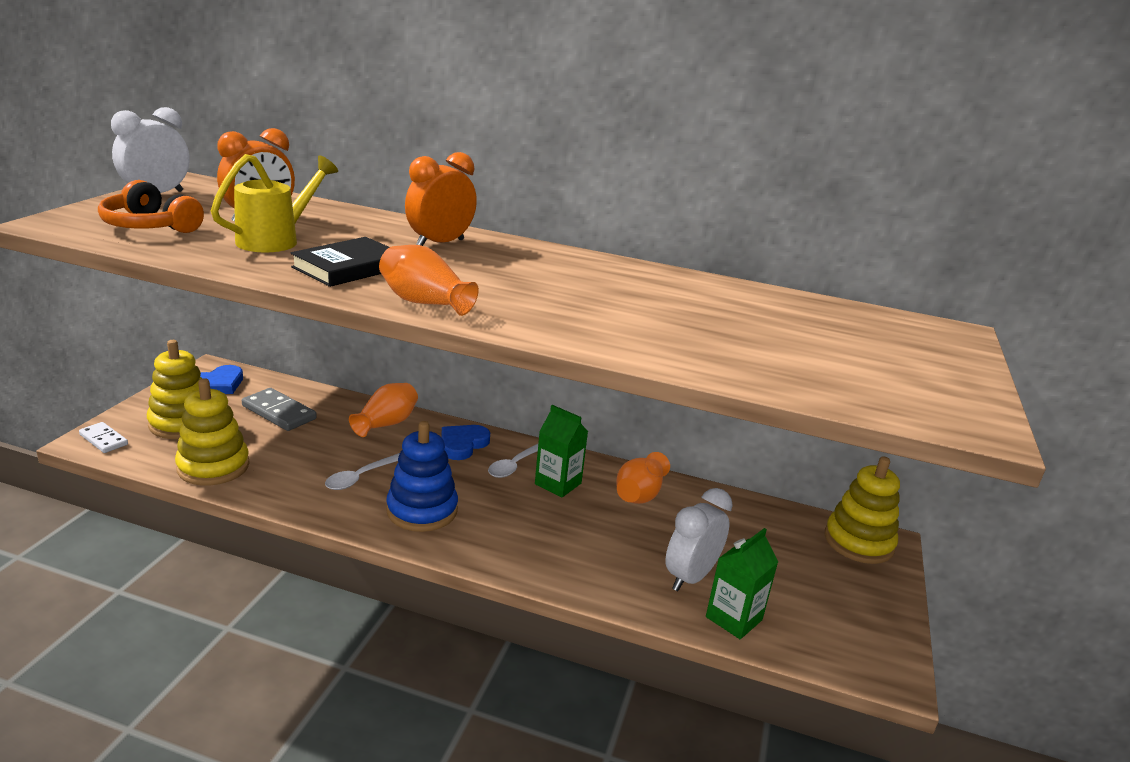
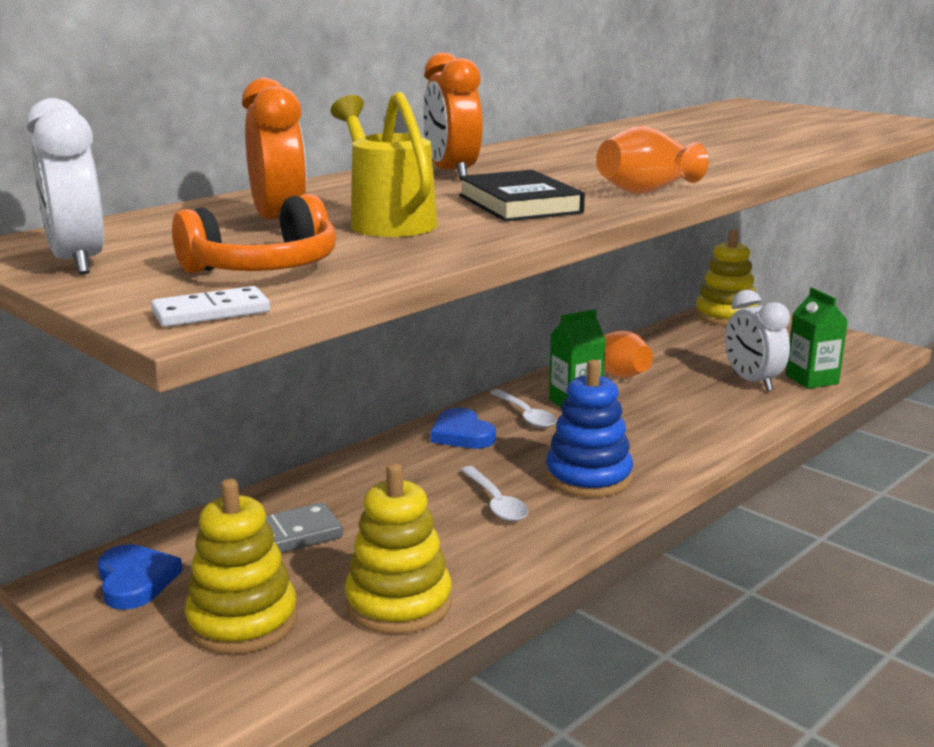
camera: 60 degrees left, 5 degrees down
(104, 439) = (234, 702): white domino -> white domino (211, 312)
(386, 424) = (376, 470): orange vase -> none

